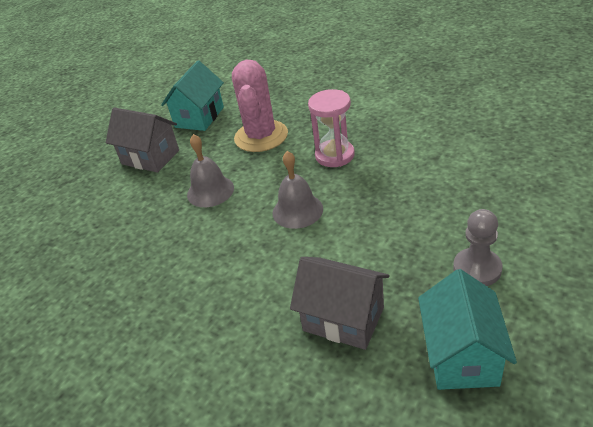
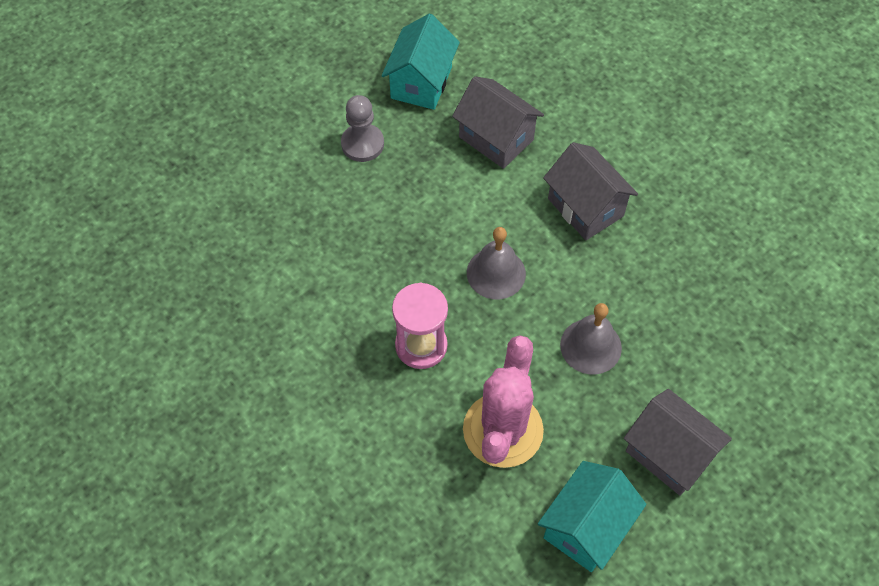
camera: 170 degrees left, 20 degrees up
(232, 282) = (585, 207): none -> grey house

